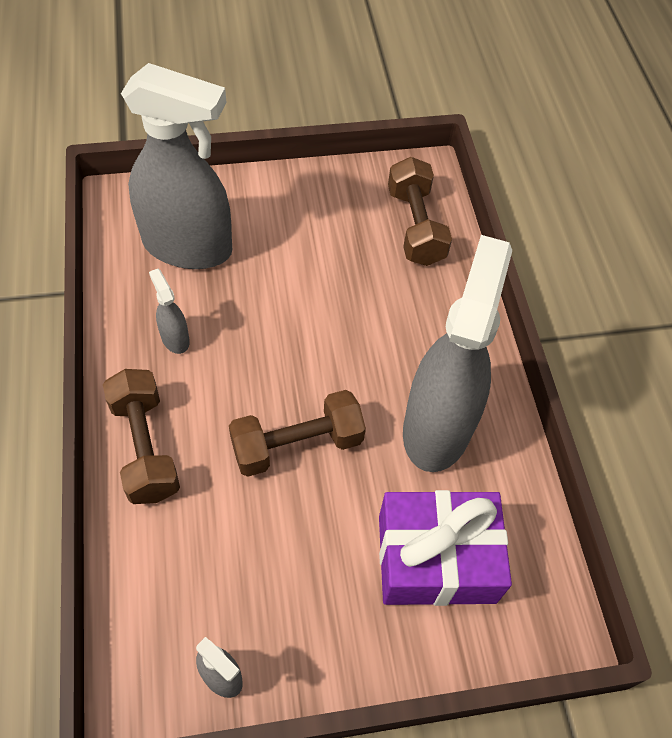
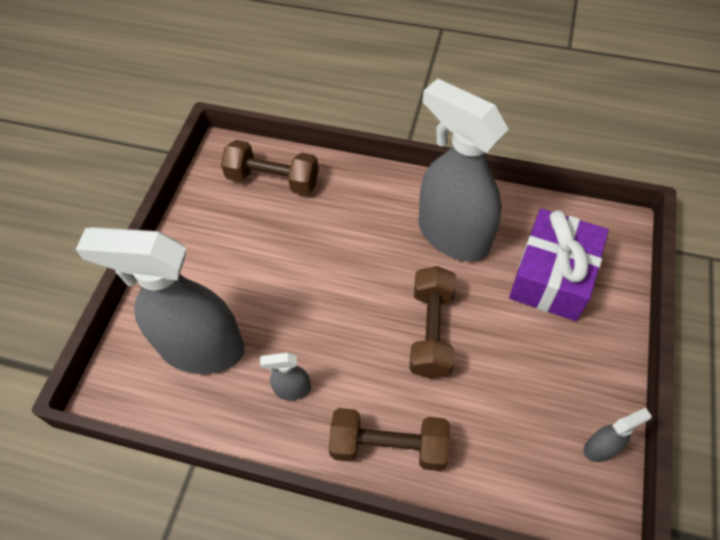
camera: 60 degrees left, 0 degrees up
(188, 247) = (201, 348): grey spray bottle -> grey spray bottle turned 120 degrees counterclockwise

